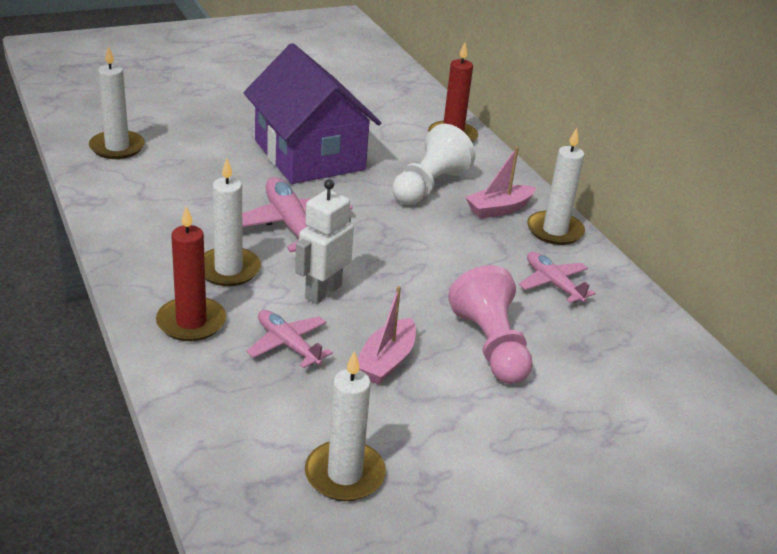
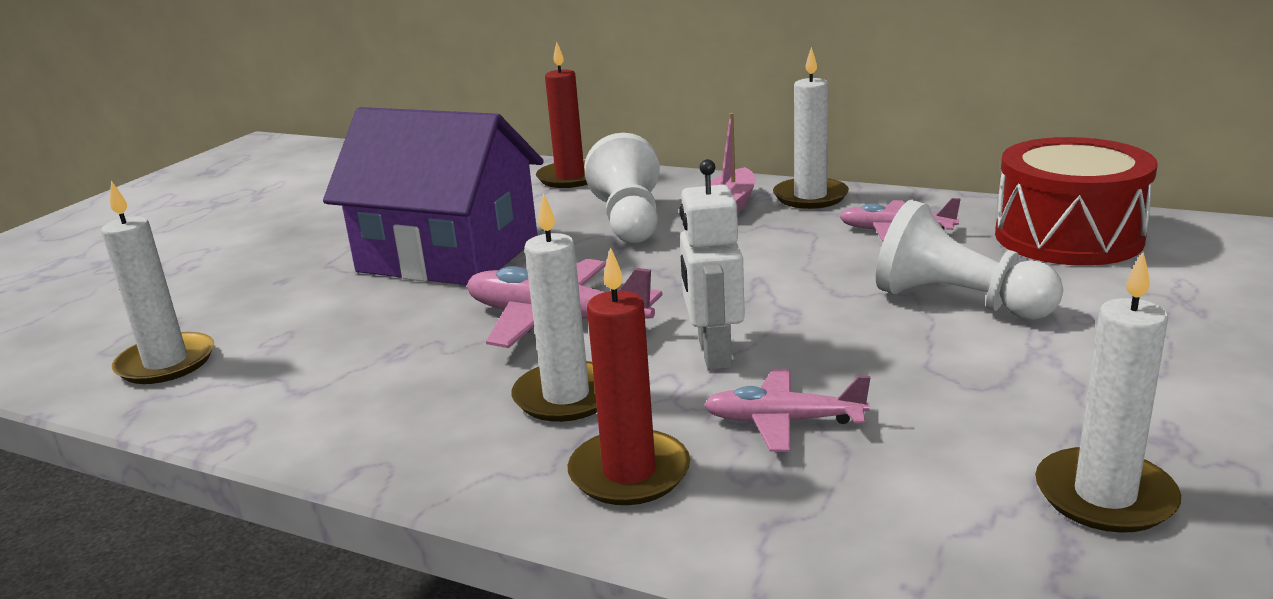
camera: 35 degrees left, 10 degrees down
(386, 361) = (906, 371): pink boat -> none
(491, 346) = (958, 302): pink pawn -> white pawn
(643, 352) = (1068, 237): none -> red drum

